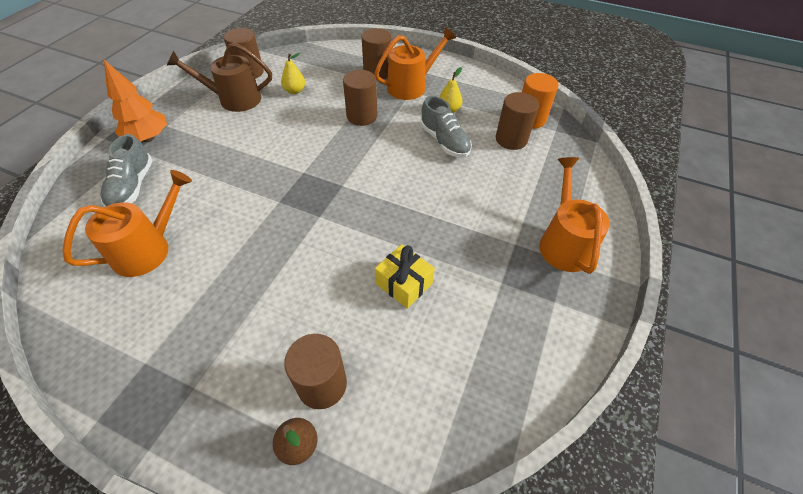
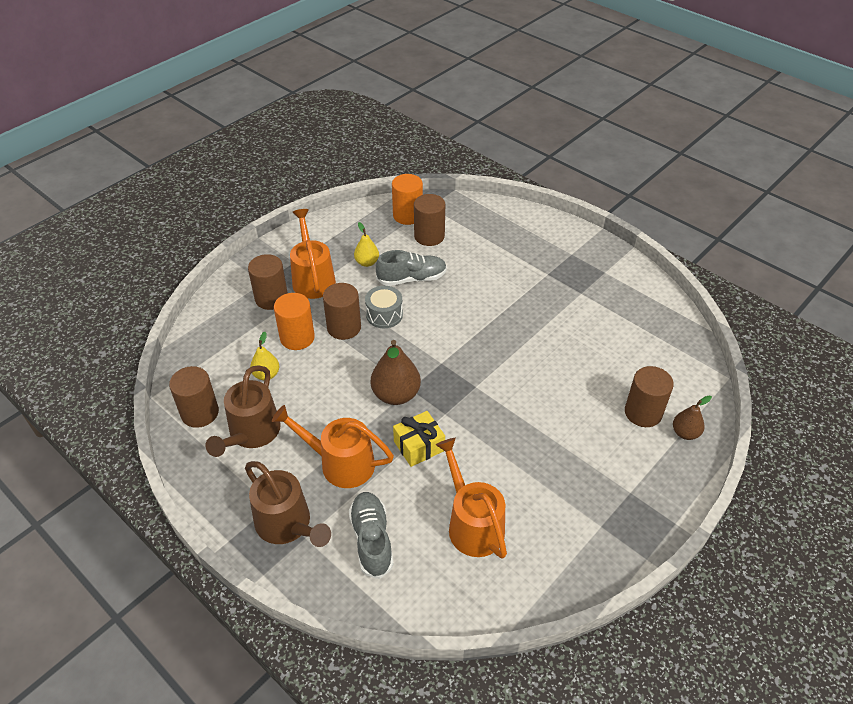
camera: 70 degrees left, 5 degrees down
(132, 187) = (371, 540): grey shoe -> grey shoe turned 120 degrees counterclockwise
(148, 138) = (287, 525): orange tree -> brown watering can
(293, 164) = (396, 394): none -> brown pear
(340, 95) = (297, 338): none -> orange cylinder
(388, 135) = (384, 315): none -> grey drum
(404, 283) = (567, 347): yellow gift -> yellow gift (419, 446)
(563, 243) = (555, 248): orange watering can -> orange watering can (340, 463)

